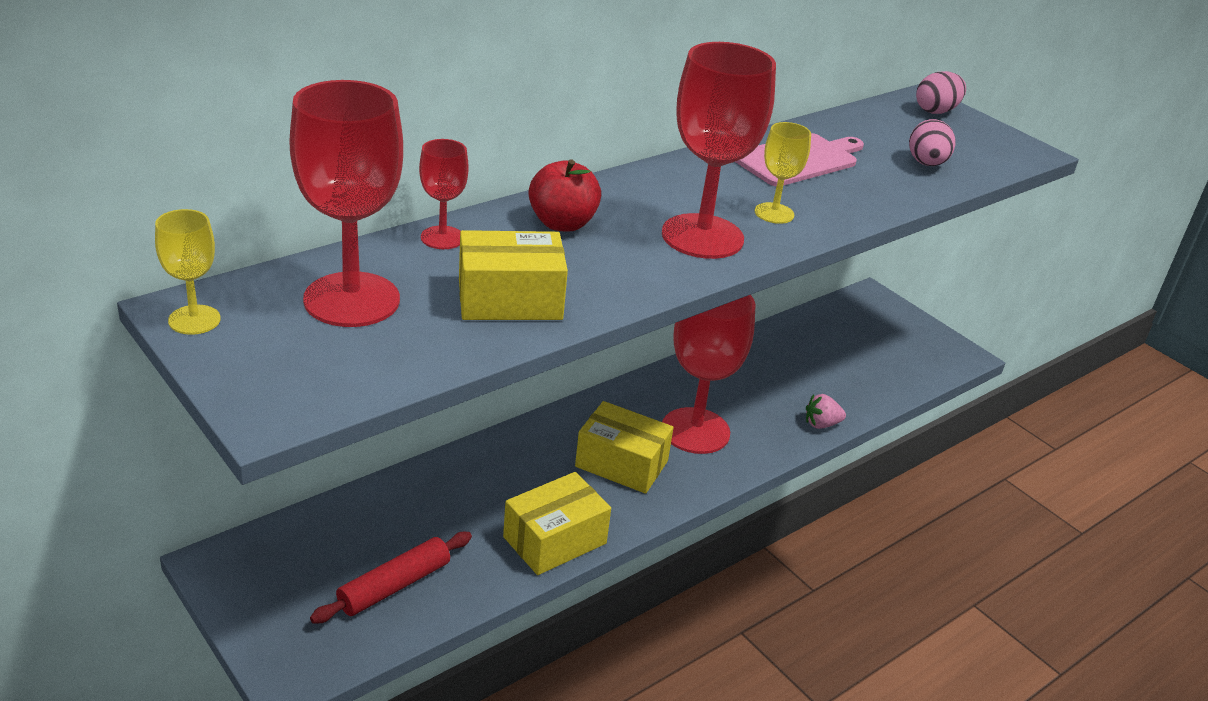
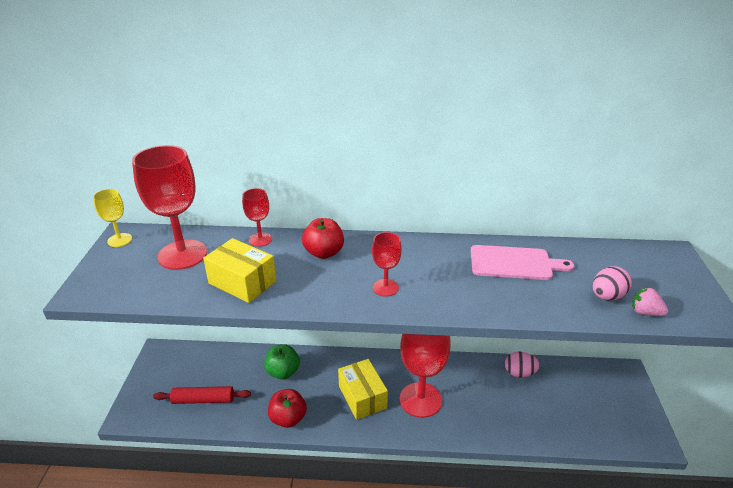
camera: 45 degrees right, 0 degrees up
(472, 488) = (283, 372): none -> green apple
(554, 540) = (288, 418): yellow box -> red apple
(702, 236) = (385, 288): red goblet -> red goblet, size x0.50
(774, 213) = (448, 290): yellow goblet -> none
(821, 424) = (500, 435): pink strawberry -> pink strawberry (645, 312)
(936, 111) = (670, 263): pink egg -> pink egg (519, 373)

